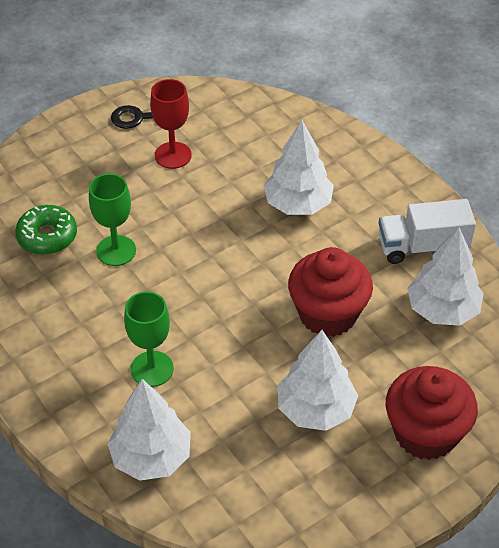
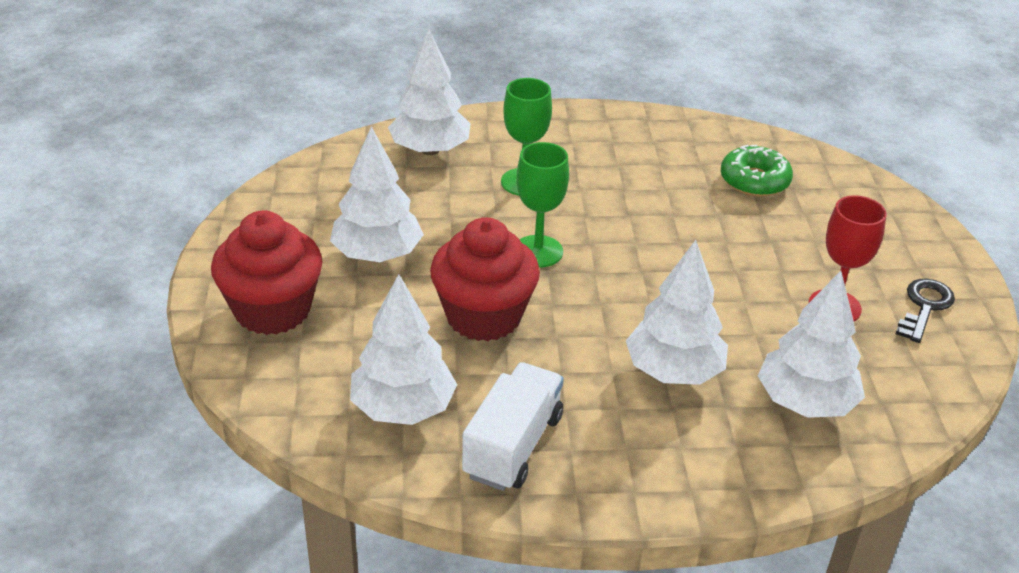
camera: 120 degrees right, 10 degrees down
(116, 251) = (700, 214): green goblet -> green goblet (538, 251)
(275, 143) = (805, 402): none -> white tree

